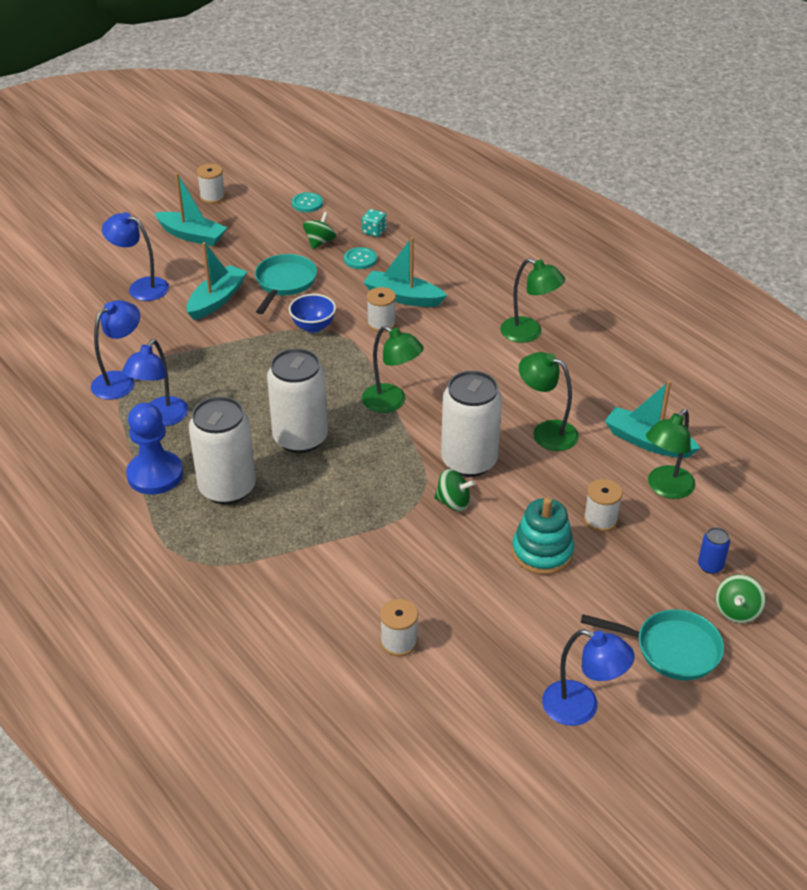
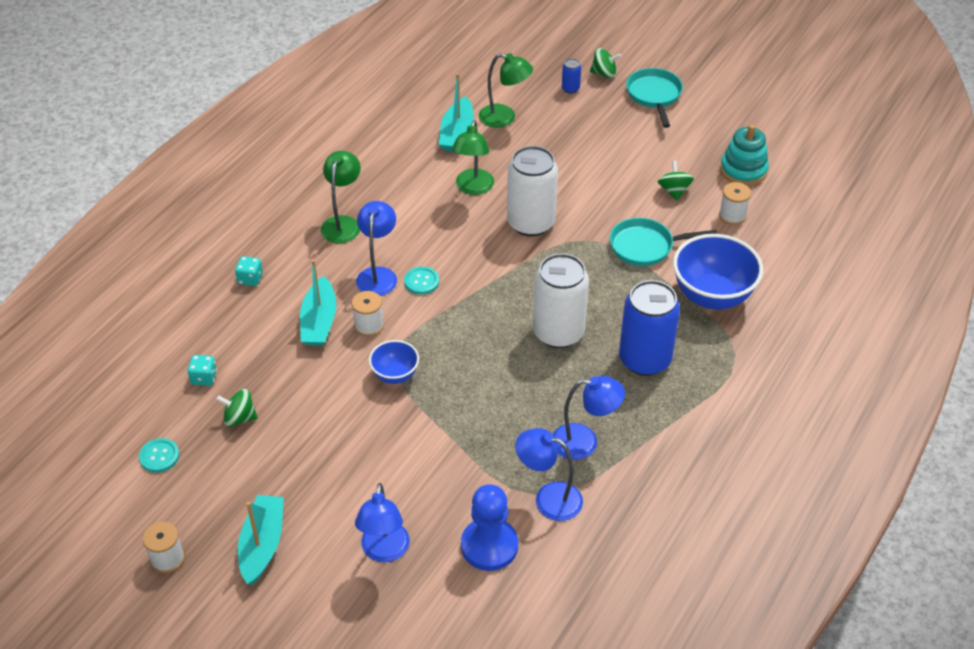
camera: 110 degrees left, 5 degrees up
(155, 474) = (657, 415): blue pawn -> blue pawn (489, 546)
(217, 300) = (381, 470): turquoise boat -> none
(227, 488) = (644, 360): white can -> blue can
(280, 572) = (712, 296): none -> blue bowl
(284, 283) = (329, 423): turquoise pan -> turquoise pan (646, 246)
(360, 259) = (262, 373): turquoise button -> turquoise button (421, 281)
(391, 402) = (482, 287): green lamp -> none
(453, 502) = (582, 221): green spinning top -> green spinning top (674, 191)
(478, 269) = (250, 279): none -> turquoise dice
(542, 552) = (605, 165): turquoise stacking toy -> turquoise stacking toy (743, 170)
(581, 708) = (726, 125): blue lamp -> blue lamp (378, 275)
(600, 519) = (555, 143): white spool -> none

